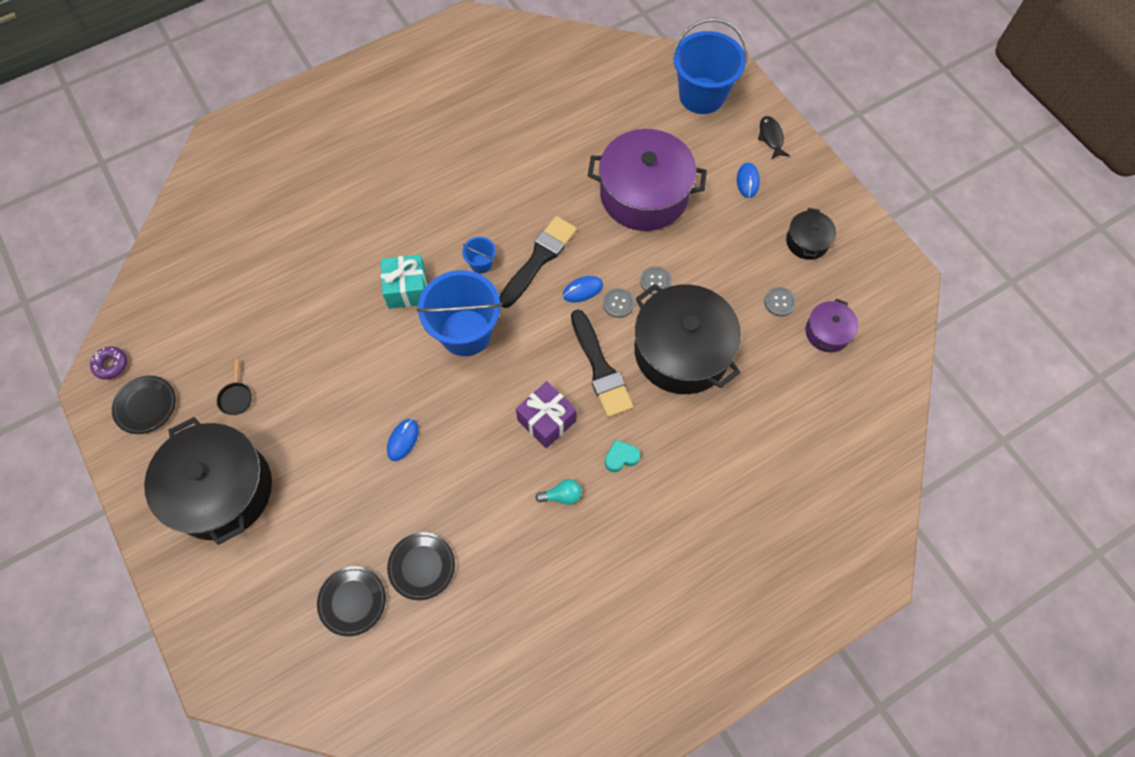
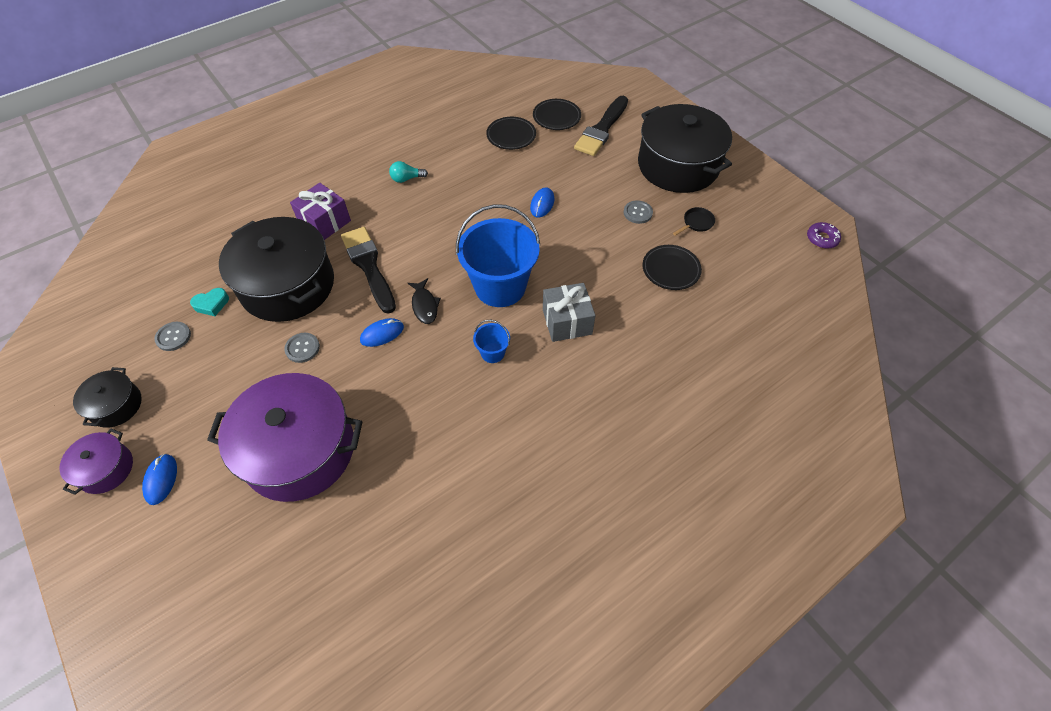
camera: 175 degrees right, 10 degrees down
(146, 406) = (771, 212): black plate -> black plate (671, 269)
(236, 397) = (696, 223): black pan -> black pan turned 60 degrees clockwise
(407, 289) = (567, 322): turquoise gift -> grey gift
(539, 259) = (429, 362): black brush -> black brush (601, 129)
(546, 420) = (419, 225): purple gift -> purple gift (325, 222)
(618, 303) = (345, 323): grey button -> grey button (637, 213)
(621, 457) = (356, 205): turquoise heart -> turquoise heart (212, 304)
(701, 95) = (185, 623): blue bucket -> none
(771, 137) = (105, 553): black fish -> black fish (424, 305)
(827, 332) = (134, 312): purple pot -> purple pot (106, 469)

